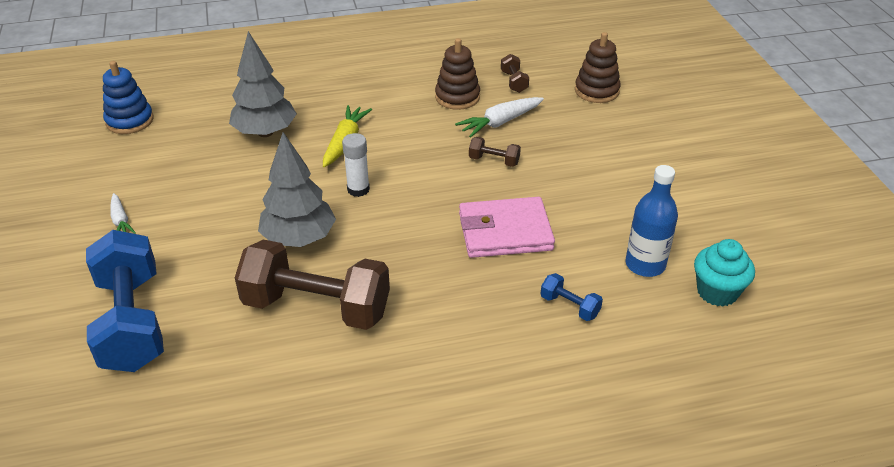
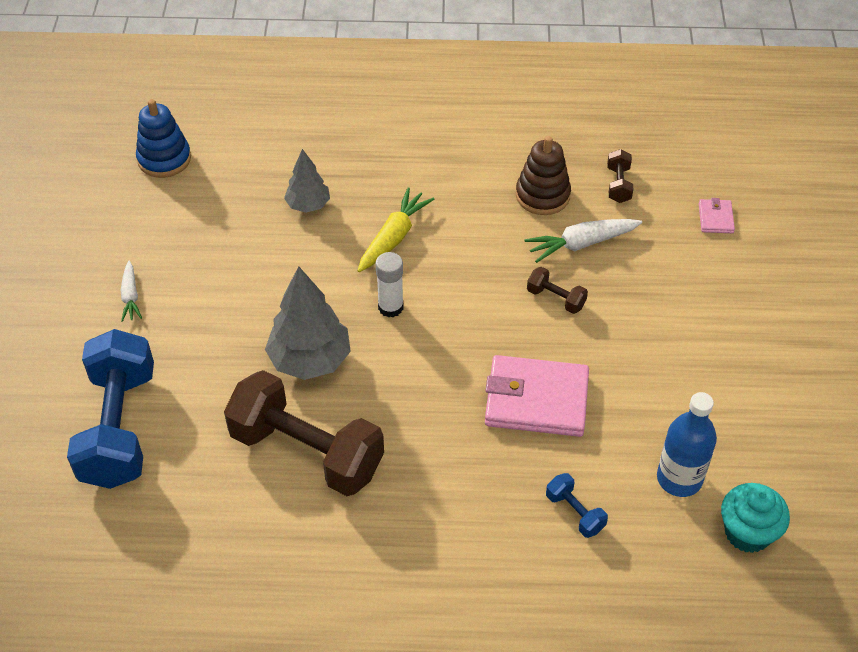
camera: 15 degrees right, 10 degrees up
(265, 132) = (308, 205): grey tree -> grey tree, size x0.60
(596, 91) = (715, 218): brown stacking toy -> pink wallet

